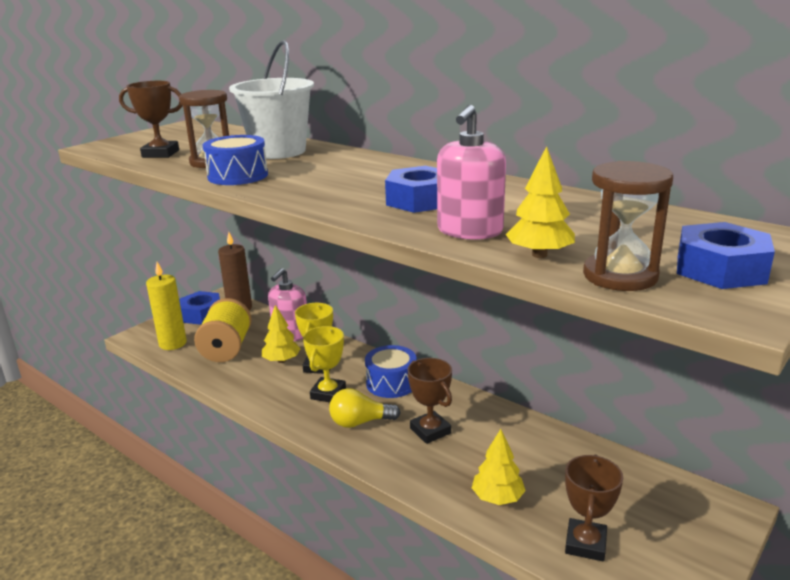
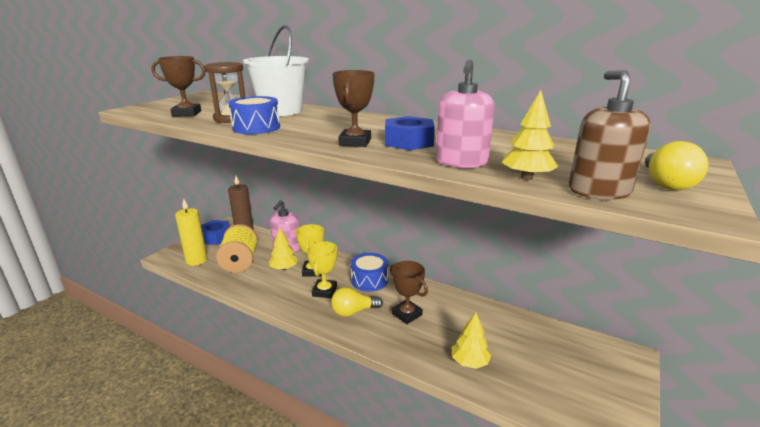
camera: 10 degrees left, 0 degrees up
(585, 544) = (542, 392): brown trophy -> brown trophy (355, 142)
(620, 276) = (599, 191): brown hourglass -> brown soap dispenser
(720, 269) = (665, 183): blue nut -> yellow light bulb

